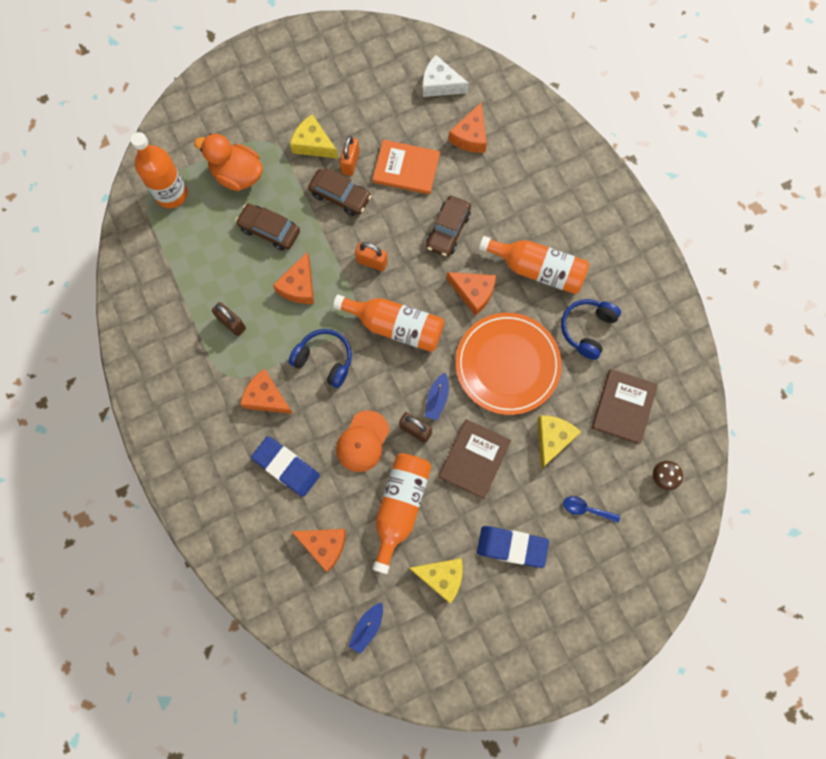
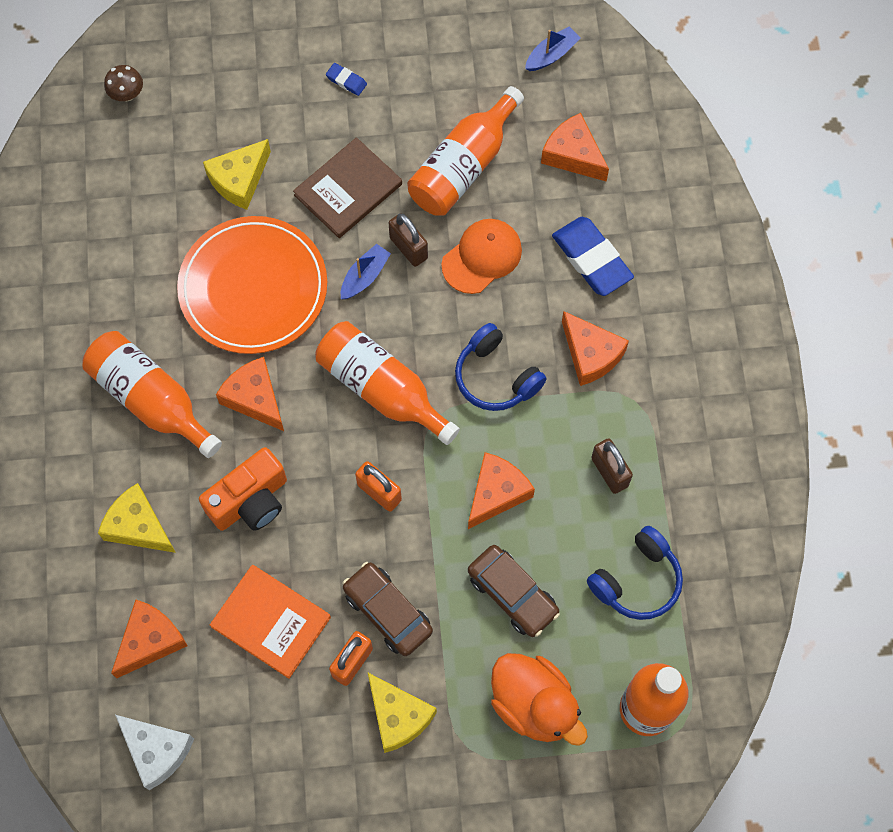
camera: 160 degrees left, 5 degrees down
(441, 577) = (444, 77): yellow cheese -> yellow cheese (138, 526)
(448, 230) = (250, 501): brown car -> orange camera
(512, 547) = (346, 81): blue eraser -> blue eraser, size x0.46
(586, 509) = (238, 91): blue spoon -> none
(587, 329) = (126, 297): blue headphones -> blue headphones (637, 580)
(623, 407) = (131, 187): brown book -> none

